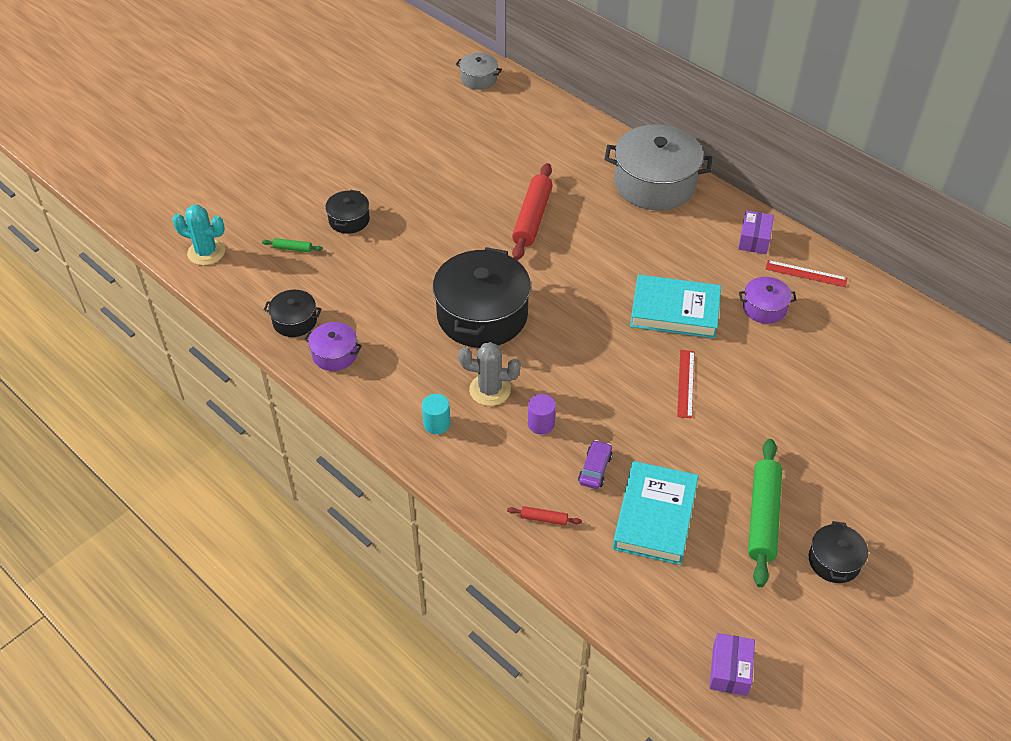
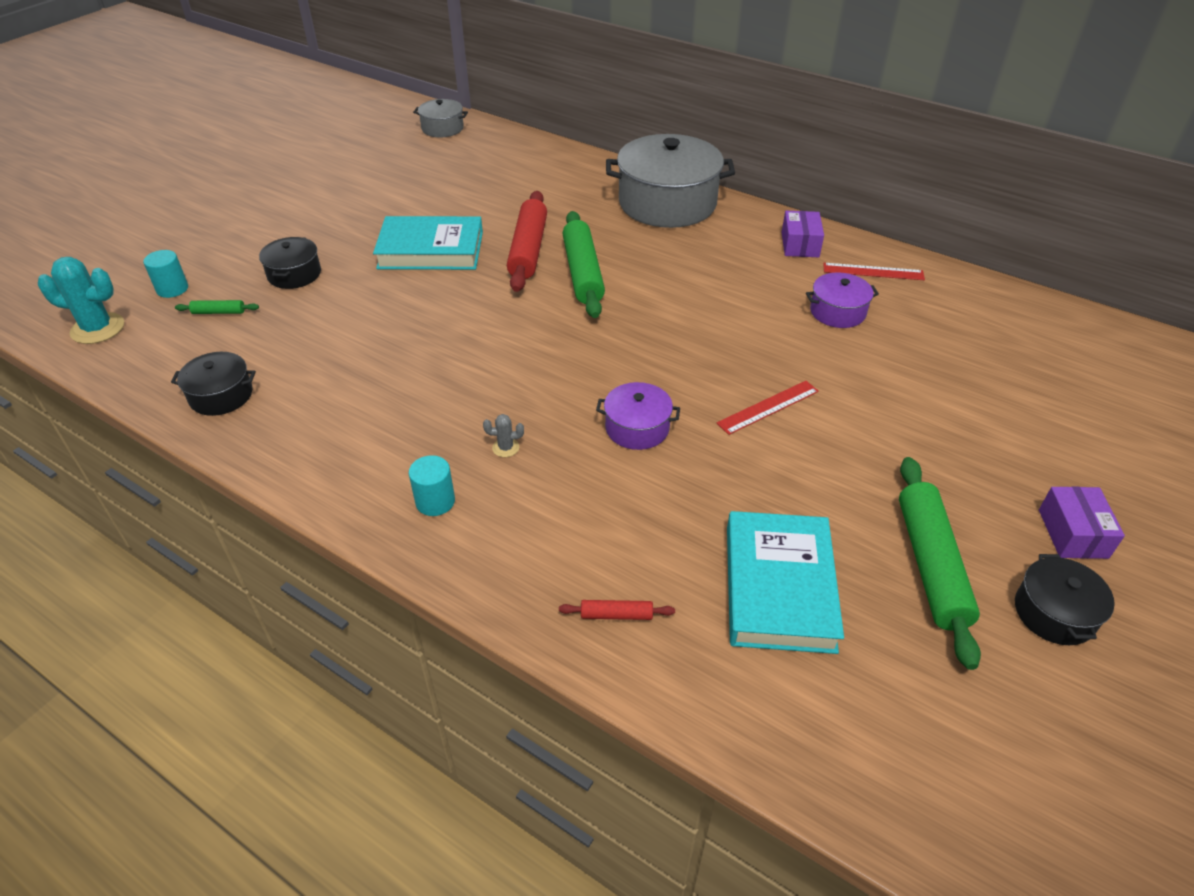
camera: 10 degrees left, 5 degrees down
(258, 223) = (172, 289): none -> turquoise cylinder
(335, 354) = (279, 429): purple pot -> purple pot (637, 428)
(482, 315) = (481, 359): black pot -> none
(490, 390) = (505, 448): grey cactus -> grey cactus, size x0.46
(541, 424) = (585, 482): purple cylinder -> none
(571, 246) = (582, 273): none -> green rolling pin
(595, 469) = (675, 532): purple car -> none
(675, 311) = (729, 327): turquoise book -> turquoise book (431, 250)
(685, 383) = (768, 407): red ruler -> red ruler turned 60 degrees clockwise
(730, 670) = (971, 817): purple box -> purple box (1073, 533)

